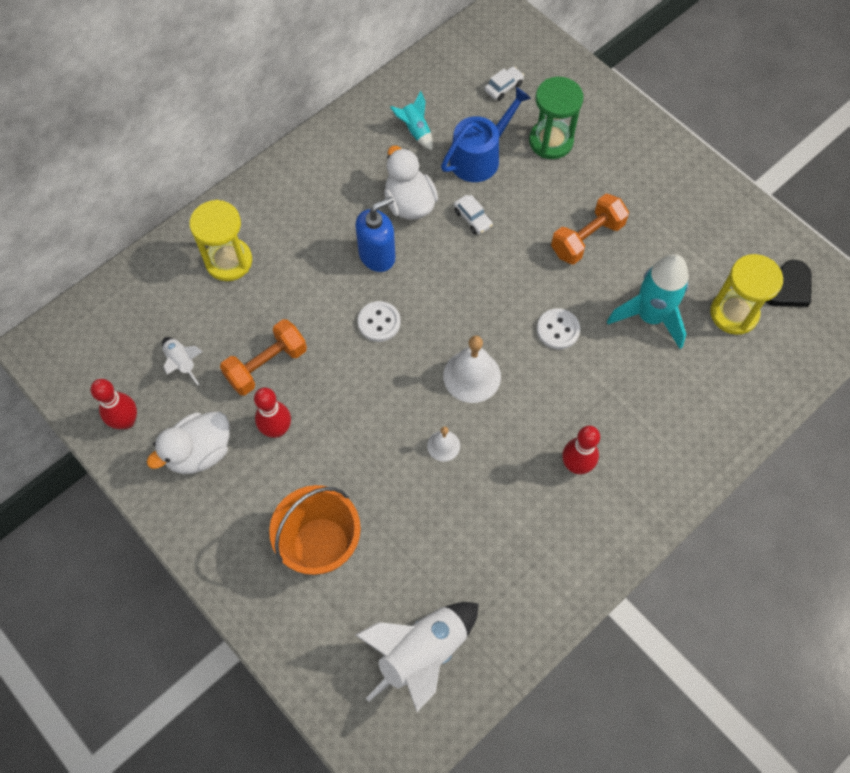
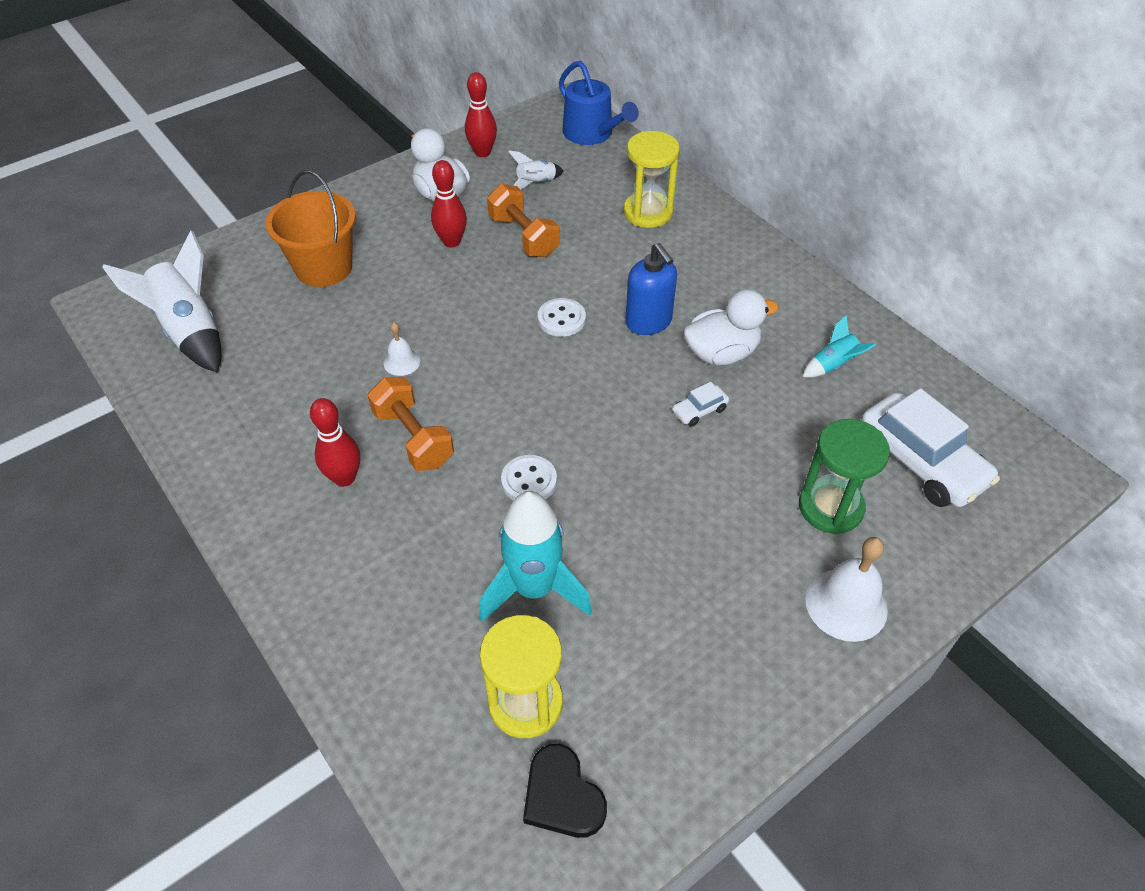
camera: 95 degrees right, 15 degrees down
(472, 376) = (481, 392): white bell -> white bell (846, 604)
(479, 157) = (796, 425): blue watering can -> blue watering can (592, 134)
(503, 87) = (920, 462): white car -> white car, size x2.27
(587, 238) = (665, 530): orange dumbbell -> orange dumbbell (413, 438)

